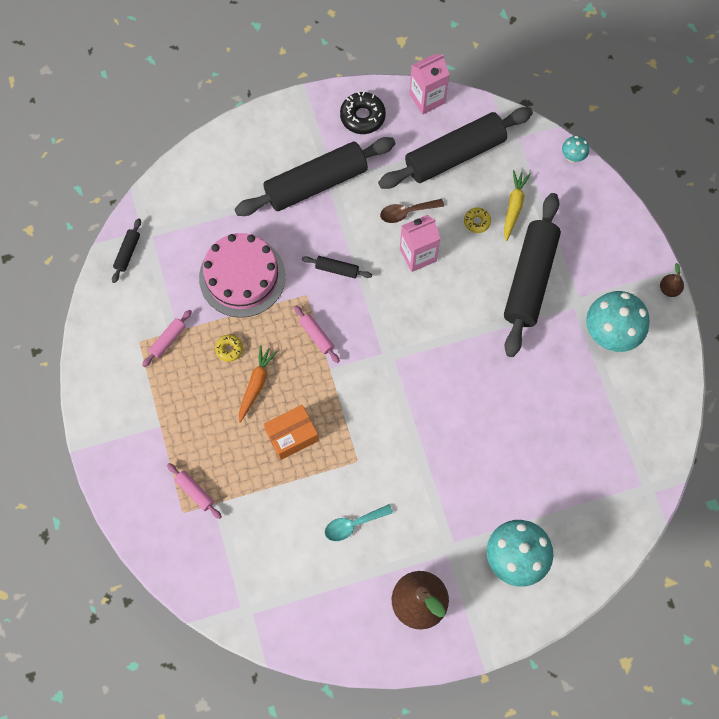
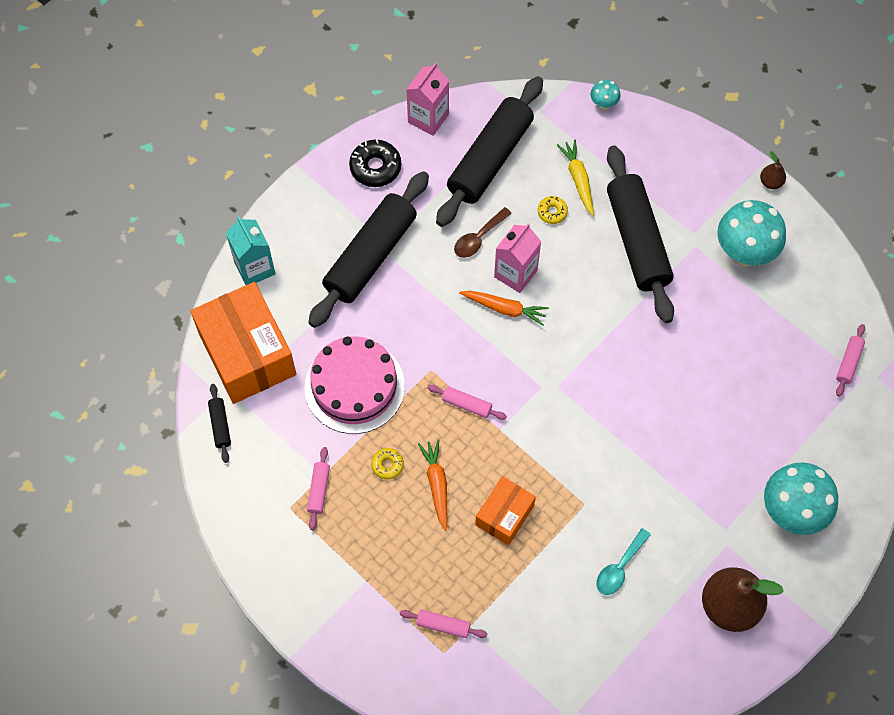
camera: 30 degrees left, 5 degrees down
(179, 210) = (247, 354): none -> orange box
(225, 147) = (254, 268): none -> turquoise carton
(337, 269) = (445, 329): black rolling pin -> none
(392, 278) = (504, 309): none -> orange carrot
(638, 467) = (848, 362): none -> pink rolling pin

